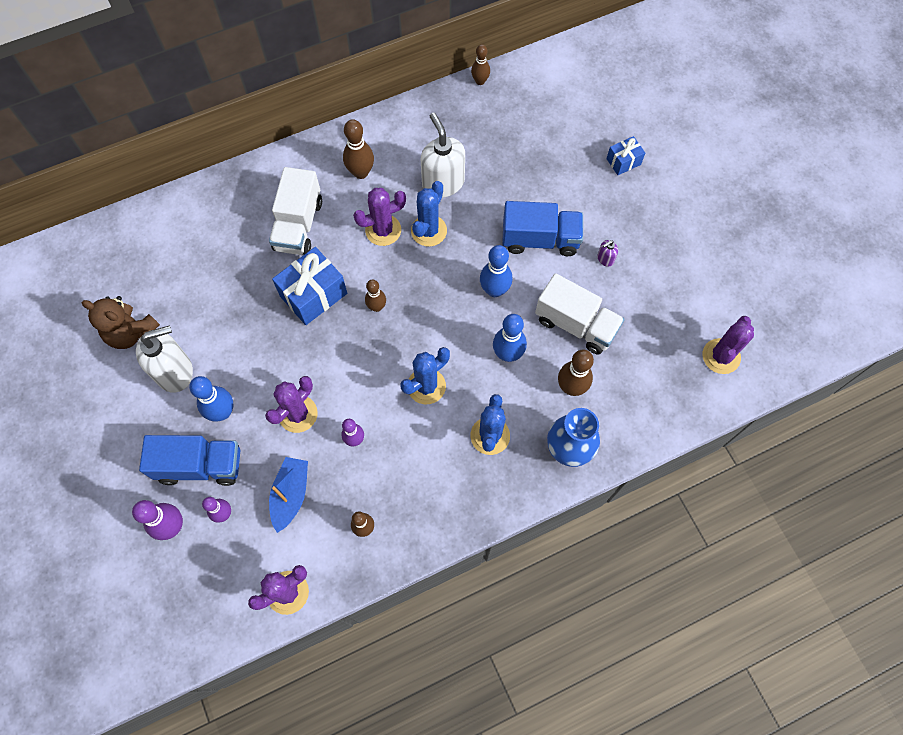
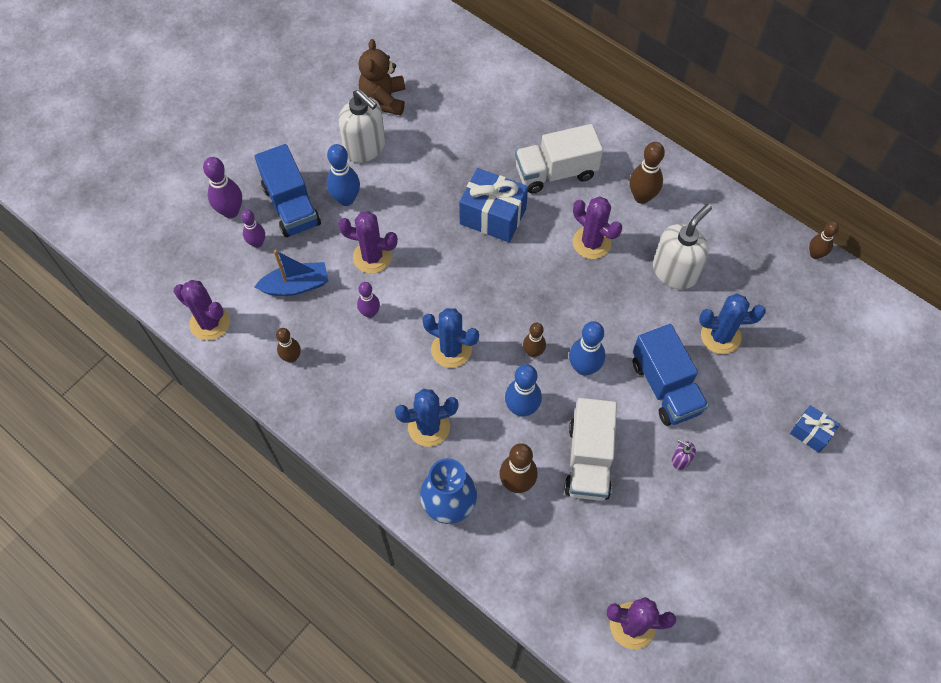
camera: 65 degrees right, 5 degrees down
(377, 307) = (509, 273): brown bowling pin -> brown bowling pin (533, 352)
(429, 231) = (614, 282): blue cactus -> blue cactus (720, 336)

